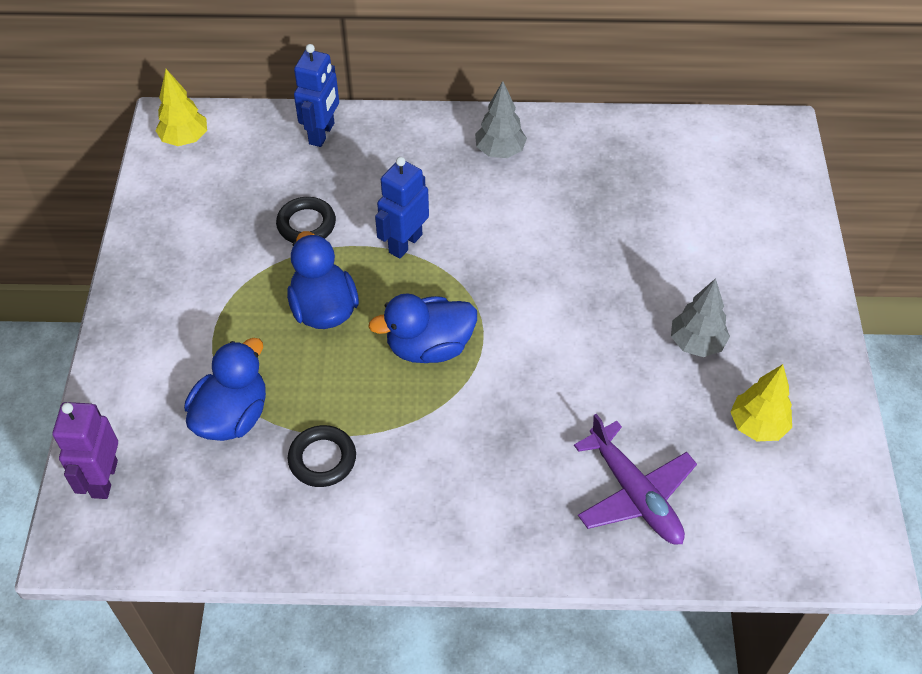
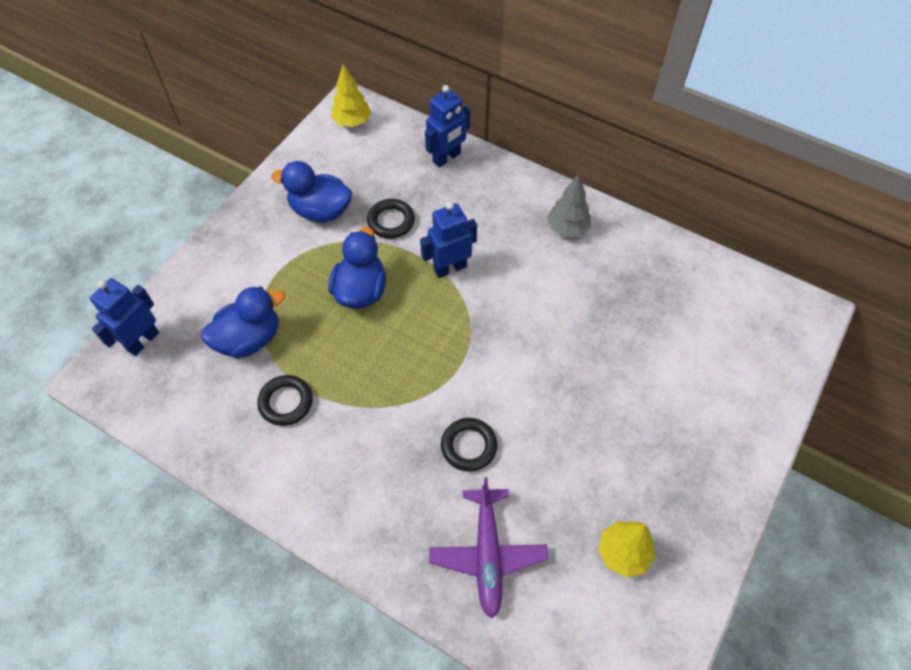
camera: 30 degrees right, 5 degrees up
(104, 479) = (142, 341): purple robot -> blue robot
(429, 347) = (414, 356): blue duck -> blue duck (320, 211)
(546, 405) = (469, 446): none -> black ring
(696, 343) = (618, 458): grey tree -> none

